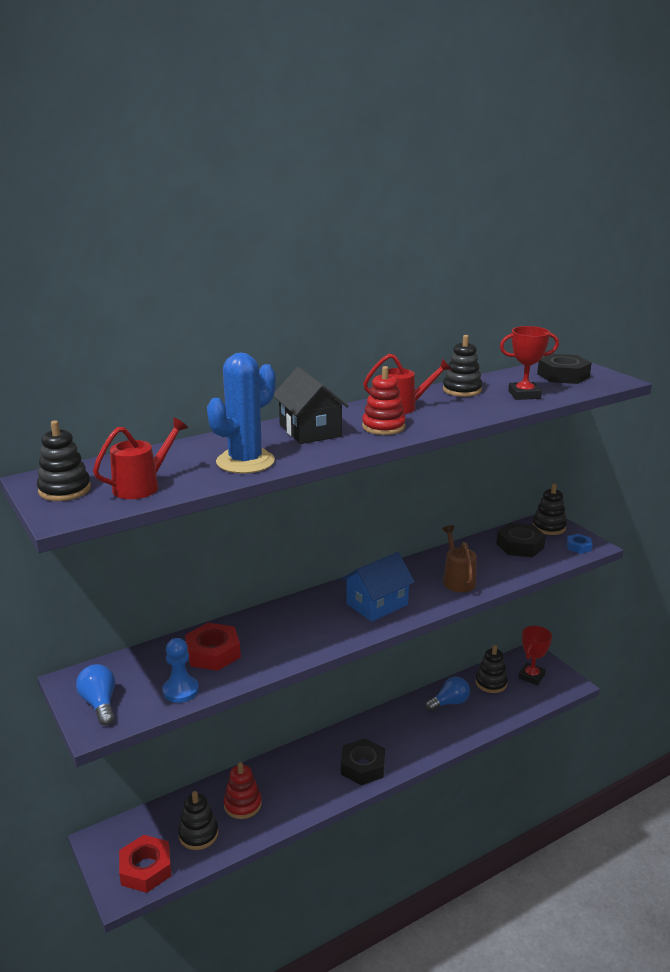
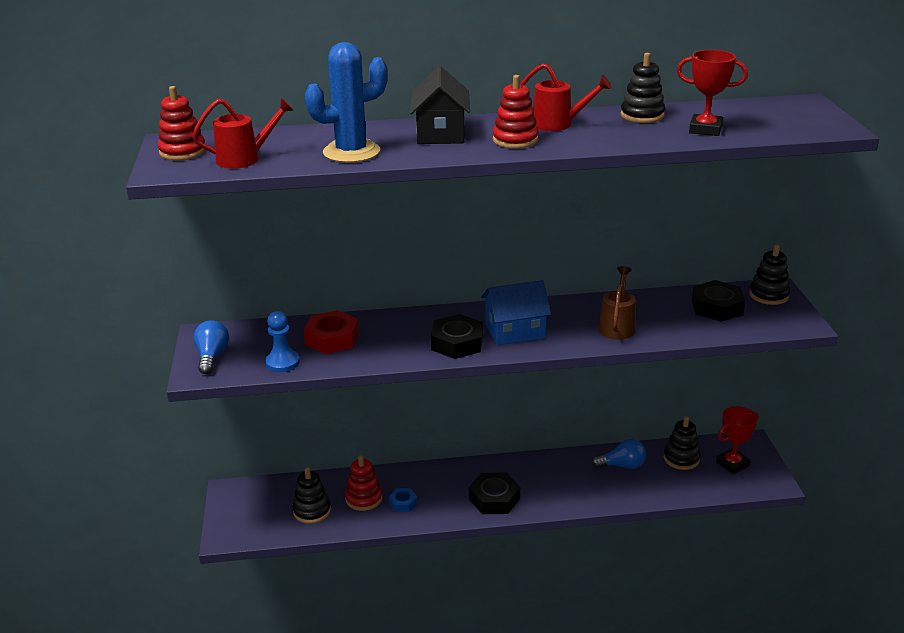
camera: 25 degrees right, 5 degrees up
(65, 490) = (182, 152): black stacking toy -> red stacking toy
(146, 869) = (254, 524): red nut -> none
(563, 375) = (779, 115): black nut -> black nut (457, 343)
(578, 547) = (785, 322): blue nut -> blue nut (403, 503)

